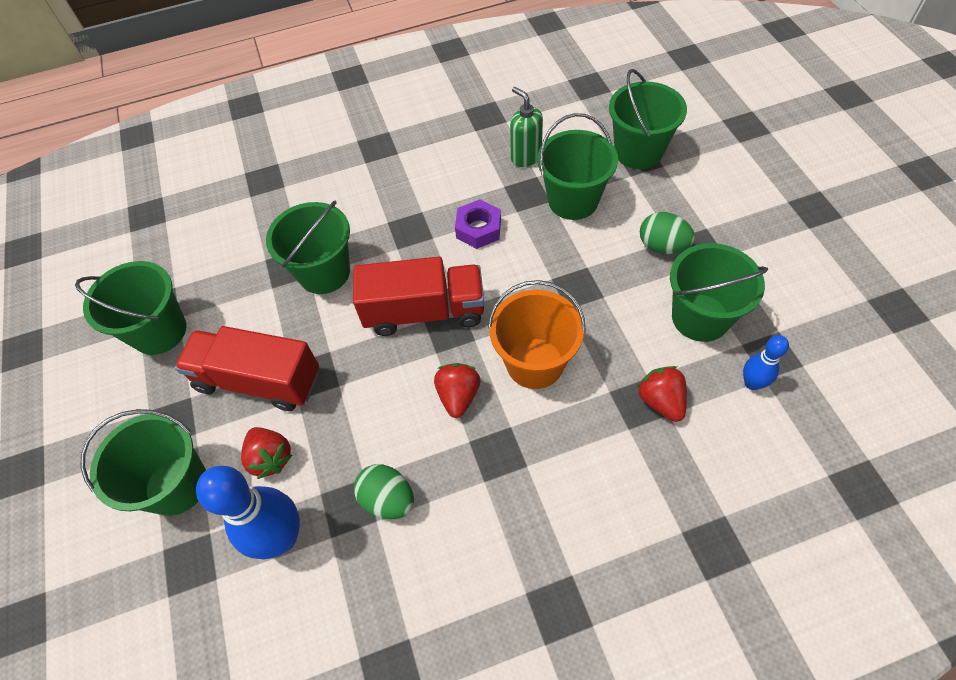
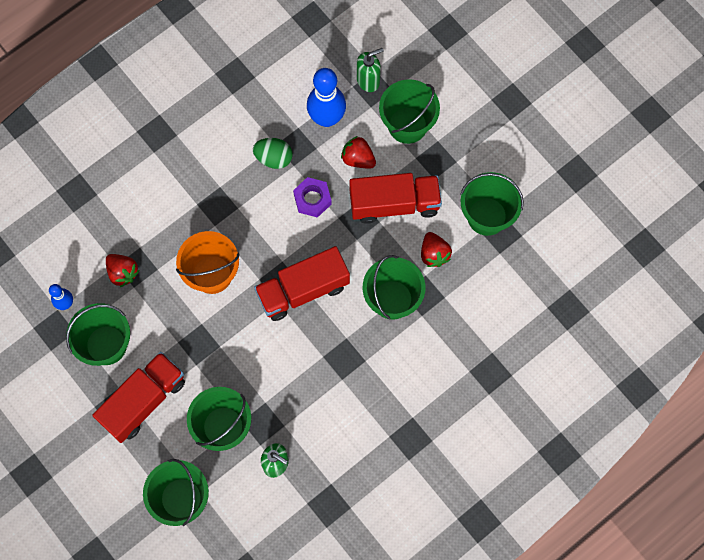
camera: 155 degrees right, 15 degrees up
(187, 580) = (368, 80): none -> green soap dispenser
(458, 396) = (255, 235): red strawberry -> red strawberry (434, 254)
(478, 229) = (290, 375): purple nut -> purple nut (312, 199)
(662, 246) = (143, 401): green egg -> red truck

